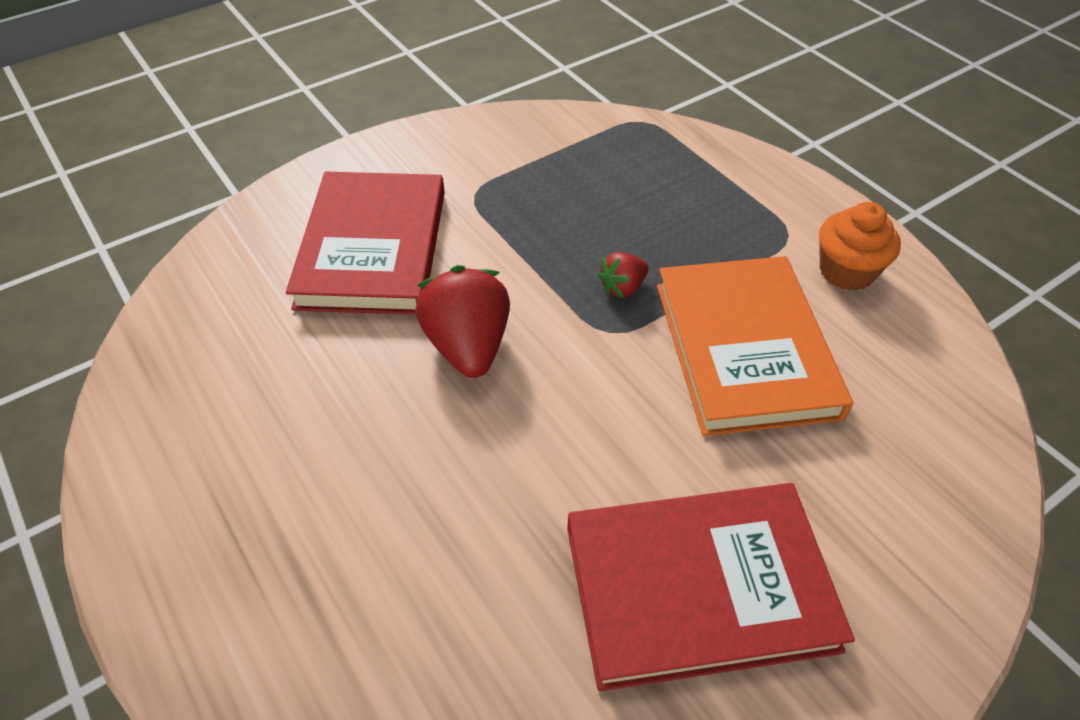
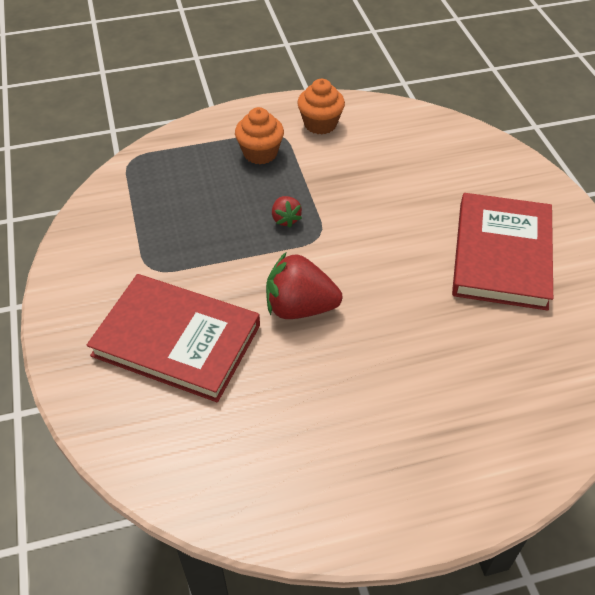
camera: 70 degrees left, 0 degrees up
(735, 226) = (260, 153): none -> orange cupcake
(744, 349) = (358, 184): orange book -> none

